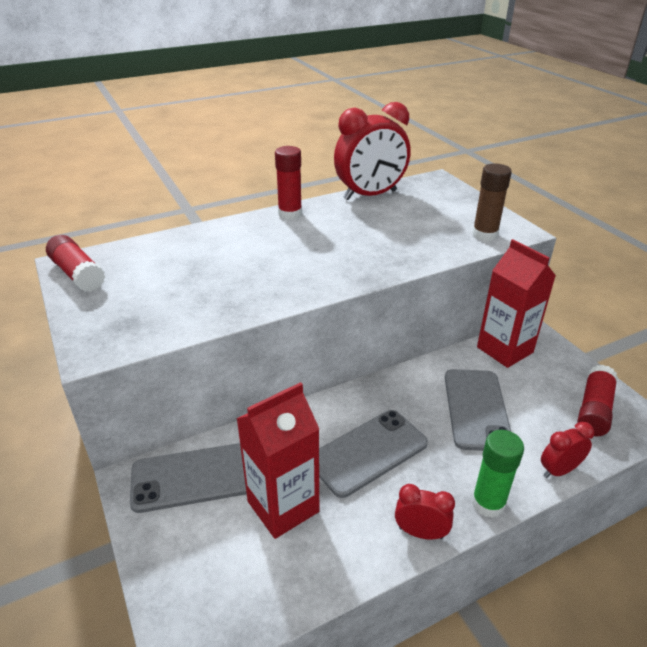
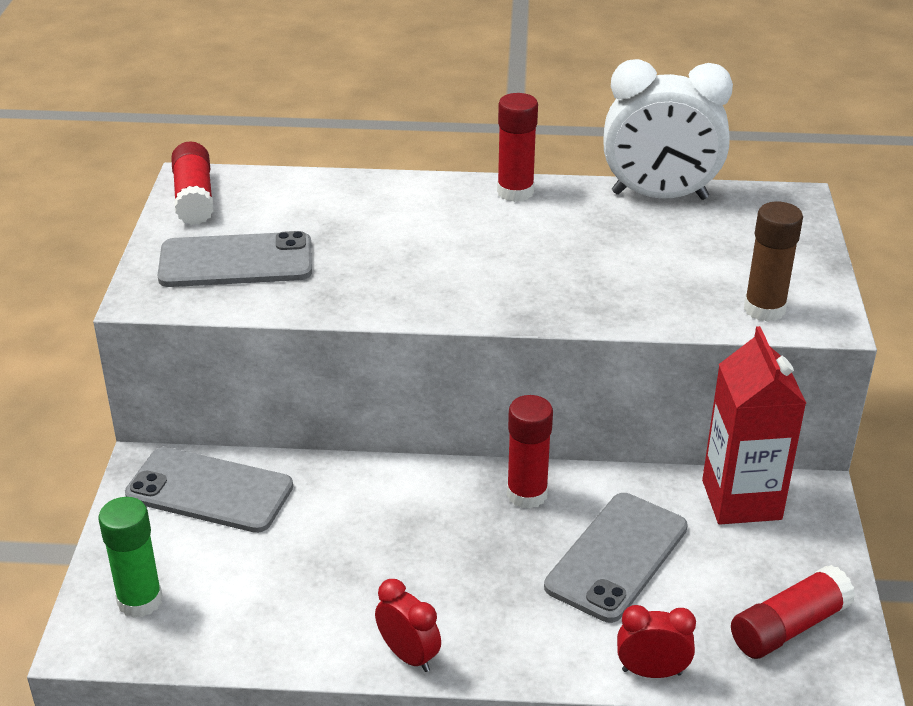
camera: 30 degrees right, 0 degrees up
(283, 506) = (280, 561): red carton -> none
(368, 452) = (426, 548): grey phone -> grey phone (236, 261)
(370, 195) = (659, 196): red clock -> white clock
(396, 393) = (527, 494): none -> red glue stick
(488, 503) = (519, 664): green glue stick -> green glue stick (140, 600)

